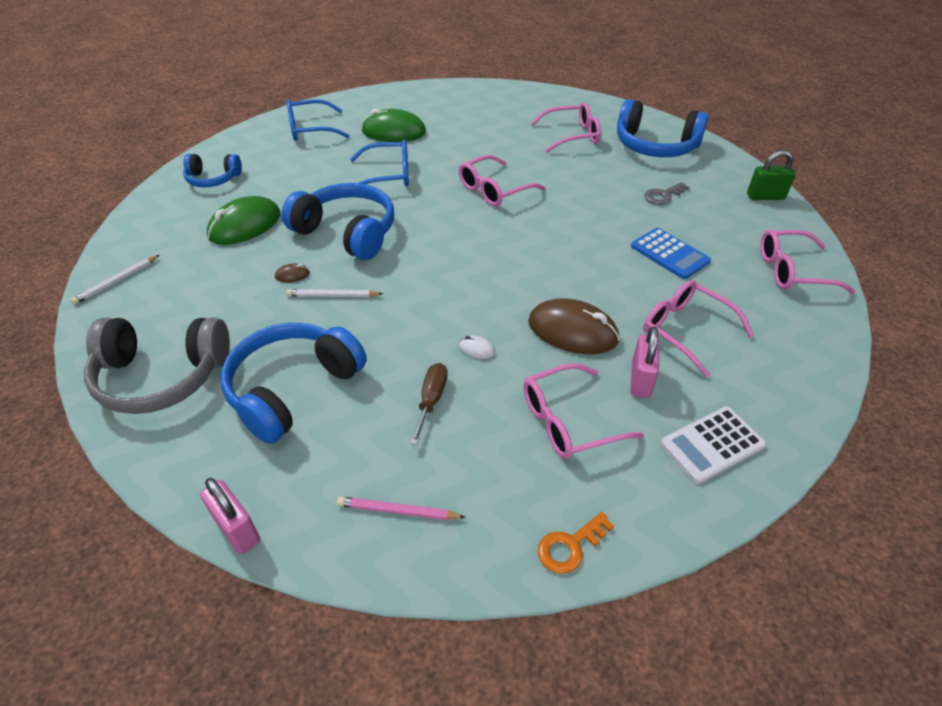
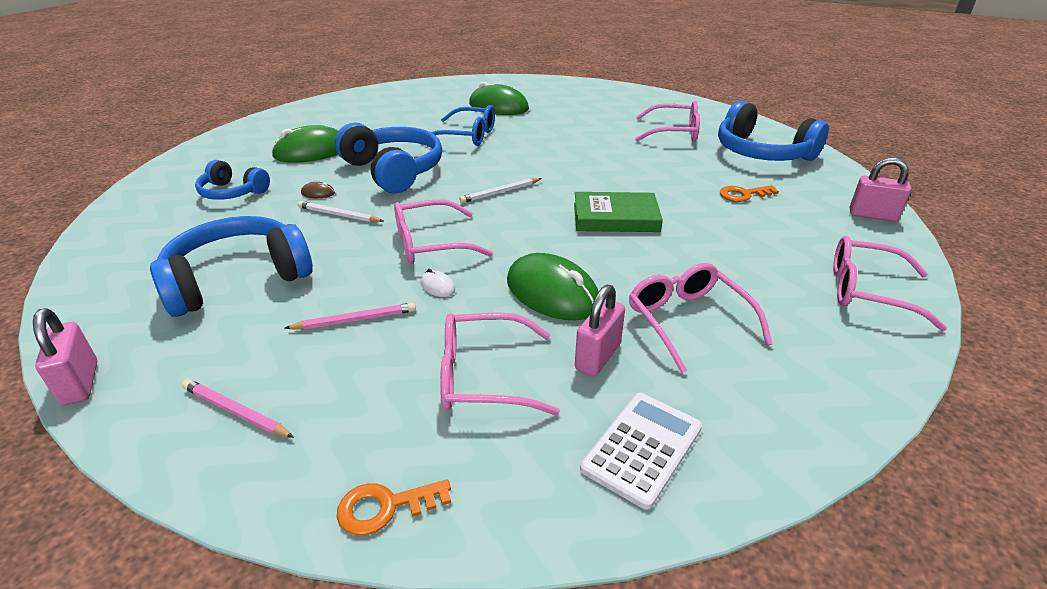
camera: 20 degrees right, 10 degrees down
(117, 281) = (176, 171): white pencil -> white pencil (500, 192)
(162, 376) = (142, 245): grey headphones -> none
(213, 179) = (316, 117): blue headphones -> blue headphones (233, 192)
(310, 129) = (426, 96): blue glasses -> none
(431, 400) = (355, 320): brown screwdriver -> pink pencil
(494, 190) = (560, 162): pink glasses -> pink glasses (430, 244)
(572, 331) = (552, 293): brown mouse -> green mouse
(577, 242) = (615, 217): none -> green book
(663, 196) = (743, 195): grey key -> orange key
(669, 254) = (716, 246): blue calculator -> none
(712, 445) = (642, 448): white calculator -> white calculator turned 135 degrees clockwise
(765, 197) = (872, 215): green padlock -> pink padlock

